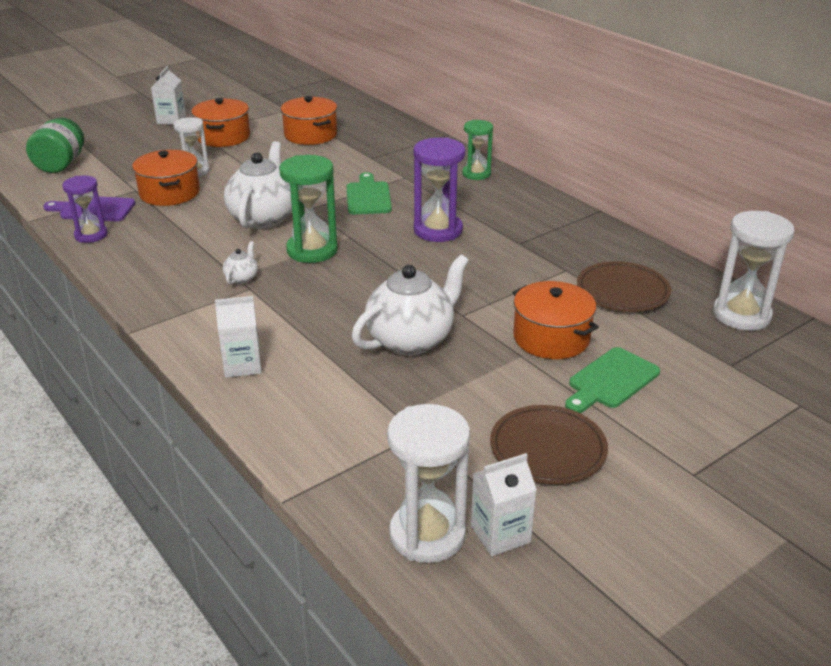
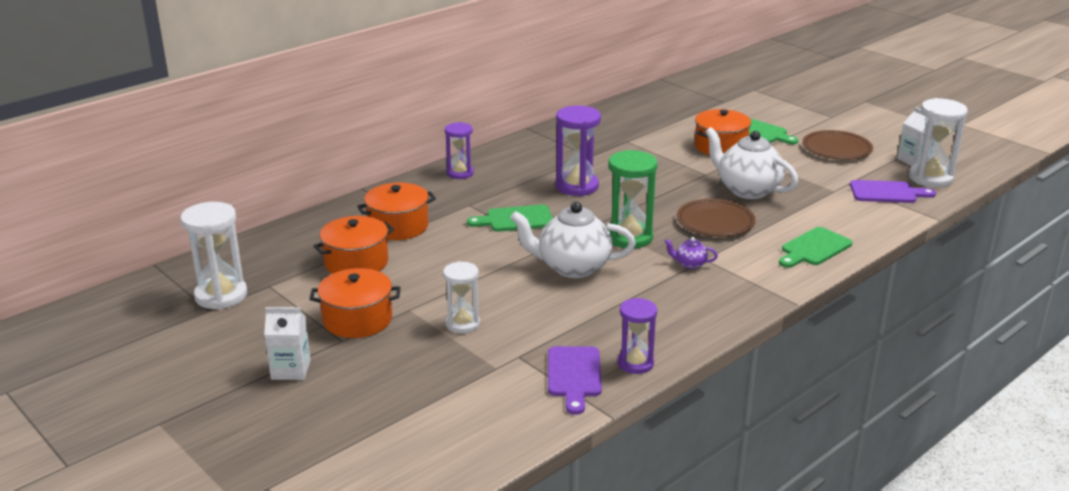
camera: 95 degrees left, 5 degrees down
(60, 164) = (446, 434): green jar -> none
(170, 193) = (523, 331): orange pot -> orange pot (398, 226)
(242, 278) = (689, 264): white teapot -> purple teapot
(242, 365) = (814, 248): white carton -> green cutting board
(382, 467) = (887, 192): none -> purple cutting board
(476, 174) = (460, 173): green hourglass -> purple hourglass
(622, 291) = (650, 125): brown plate -> brown plate (715, 222)
(741, 315) = (666, 95): white hourglass -> white hourglass (221, 295)

